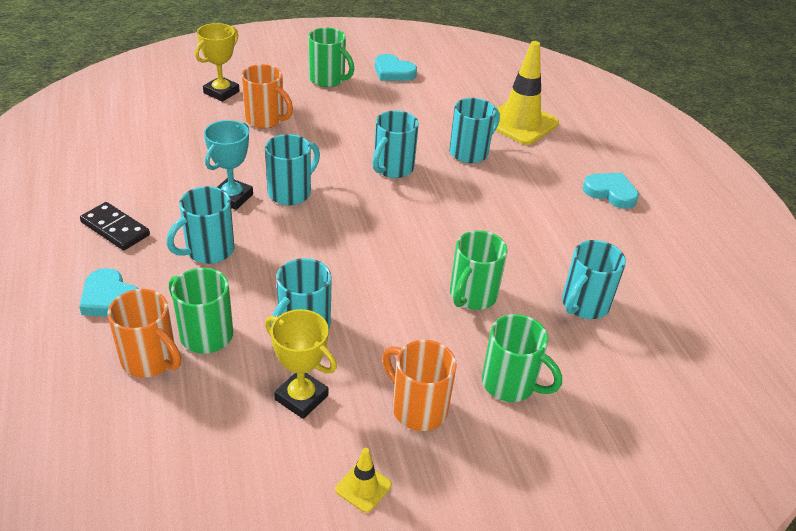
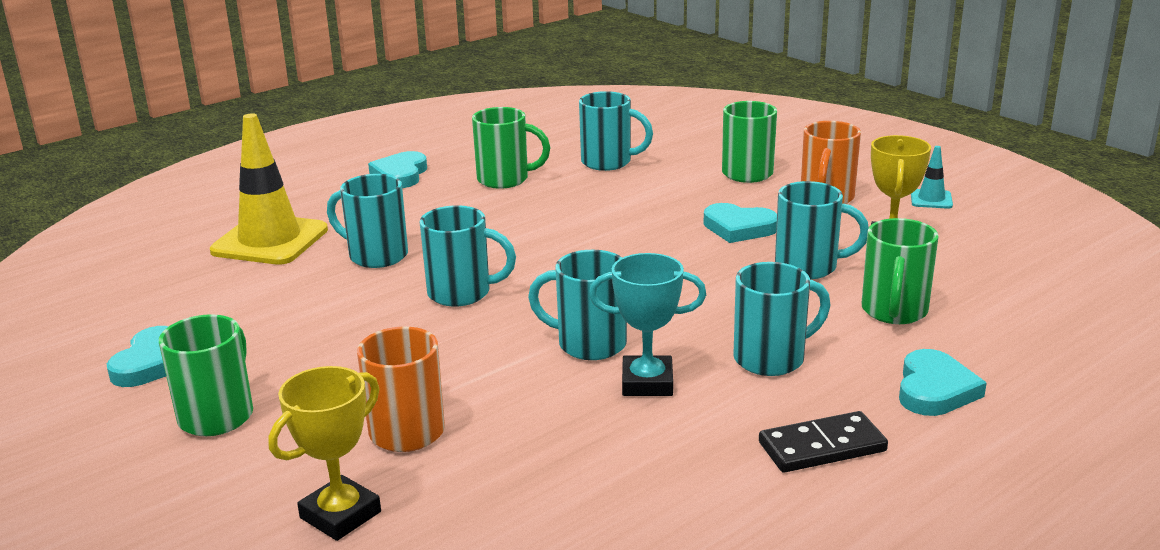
camera: 110 degrees left, 15 degrees down
(115, 228) = (822, 447): black domino -> black domino turned 60 degrees clockwise
(150, 360) = (969, 327): orange mug -> none
(208, 251) = (771, 359): turquoise mug -> turquoise mug turned 45 degrees counterclockwise
(221, 92) = (340, 515): yellow trophy -> yellow trophy turned 60 degrees counterclockwise
(363, 487) = (931, 199): yellow traffic cone -> turquoise traffic cone
(397, 322) = (739, 228): none -> turquoise heart
(472, 296) = (656, 205): green mug -> green mug (505, 179)

